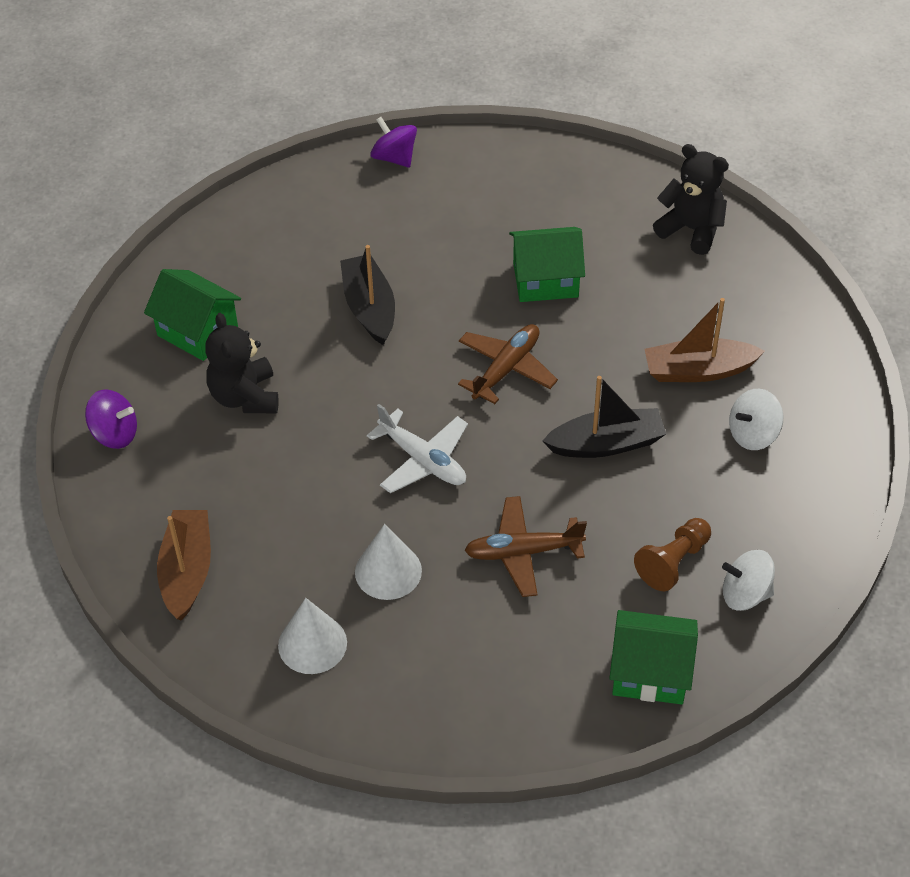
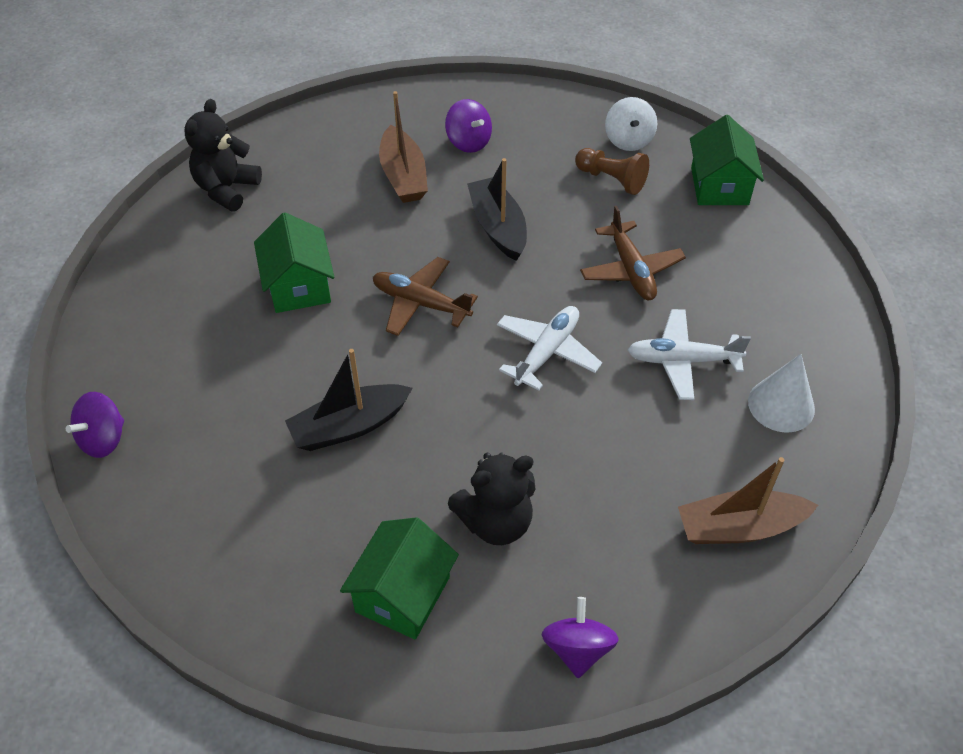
camera: 100 degrees left, 0 degrees up
(388, 571) = (682, 360): white cone -> white plane
(753, 434) = (468, 142): white spinning top -> purple spinning top

